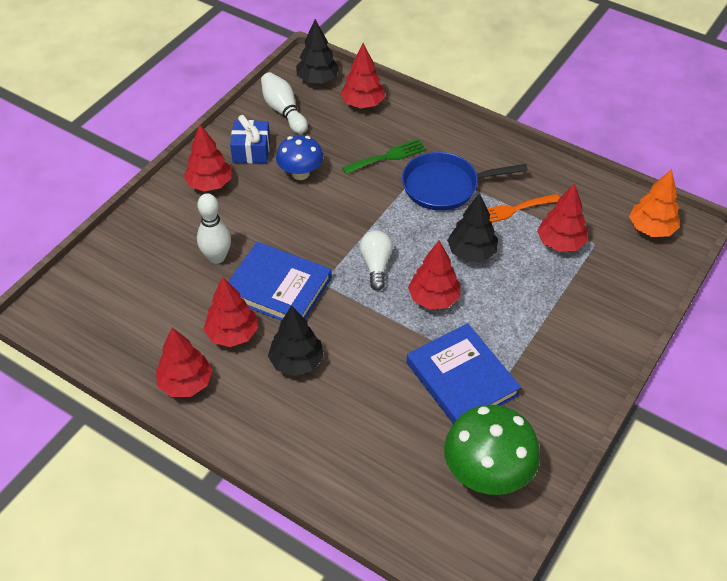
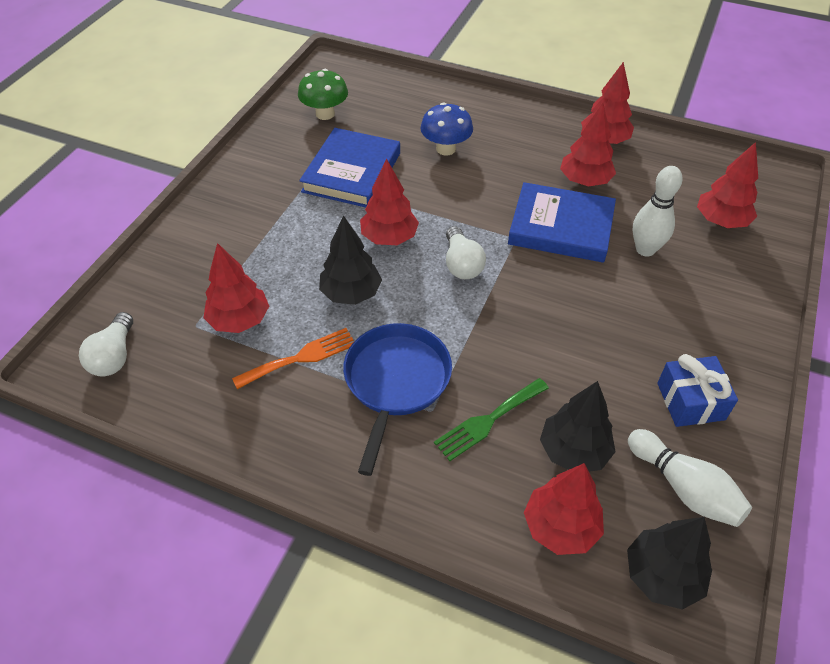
camera: 170 degrees right, 0 degrees up
(210, 184) = (713, 339): red tree -> red tree (720, 221)
(296, 362) = (512, 167): black tree -> black tree (573, 451)
(300, 173) = (602, 373): blue mushroom -> blue mushroom (446, 149)
(445, 186) = (396, 382): blue pan -> blue pan turned 60 degrees counterclockwise
(461, 379) = (352, 172): blue book -> blue book turned 60 degrees clockwise
(487, 473) = (325, 114): green mushroom -> green mushroom, size x0.64
(651, 229) = (114, 356): orange tree -> white light bulb

